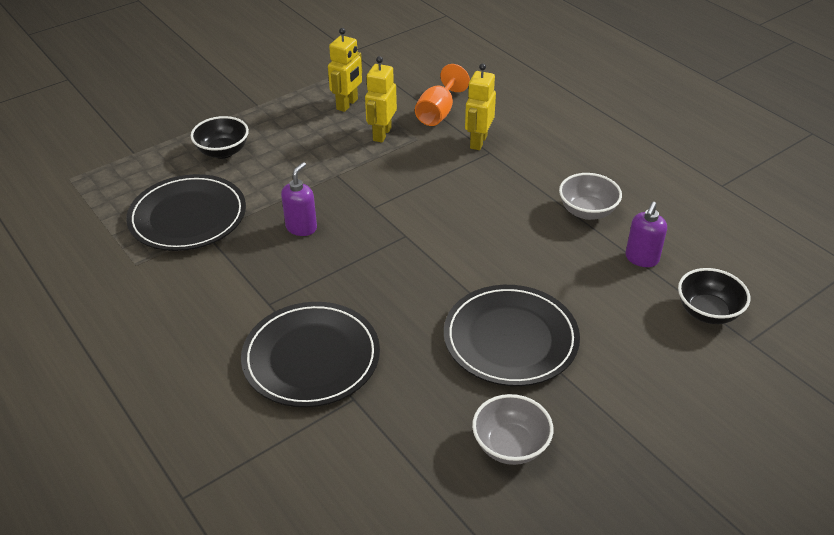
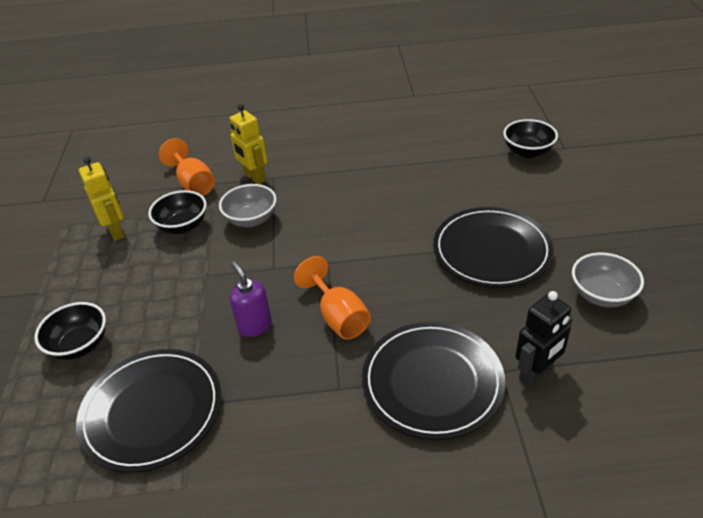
camera: 55 degrees left, 0 degrees up
(345, 270) = (338, 317): none -> orange goblet
(366, 425) = (536, 373): none -> black robot
(381, 134) = (183, 226): yellow robot -> black bowl
(587, 211) = (387, 159): grey bowl -> grey bowl (251, 219)
(641, 259) = (456, 156): purple soap dispenser -> none

